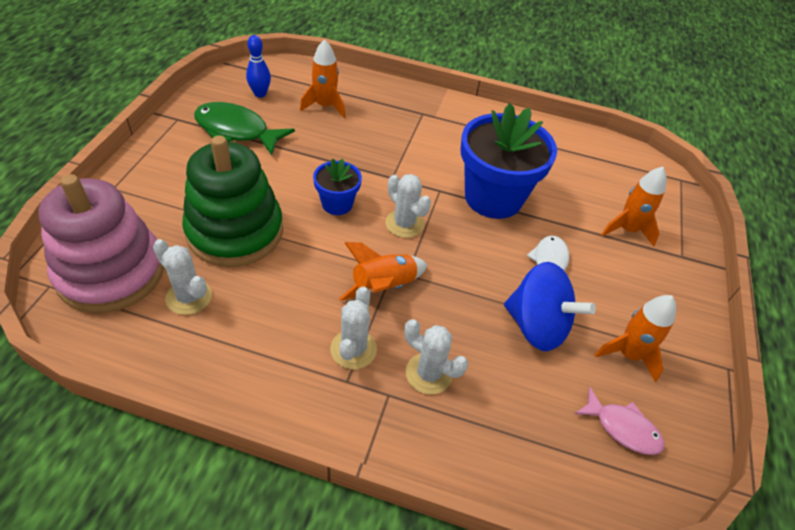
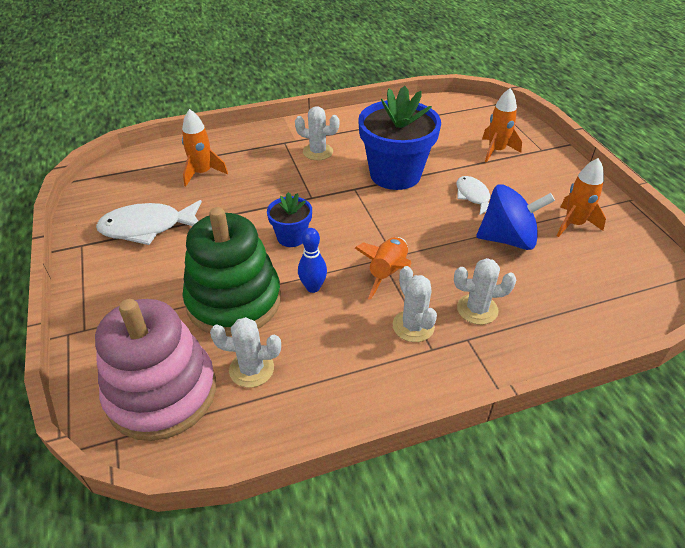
camera: 30 degrees left, 5 degrees down
(236, 131) = (147, 227): green fish -> white fish
(260, 94) = (135, 190): blue bowling pin -> blue bowling pin (313, 287)
(404, 224) = (355, 224): white cactus -> white cactus (318, 152)
(622, 428) = (614, 268): pink fish -> none

